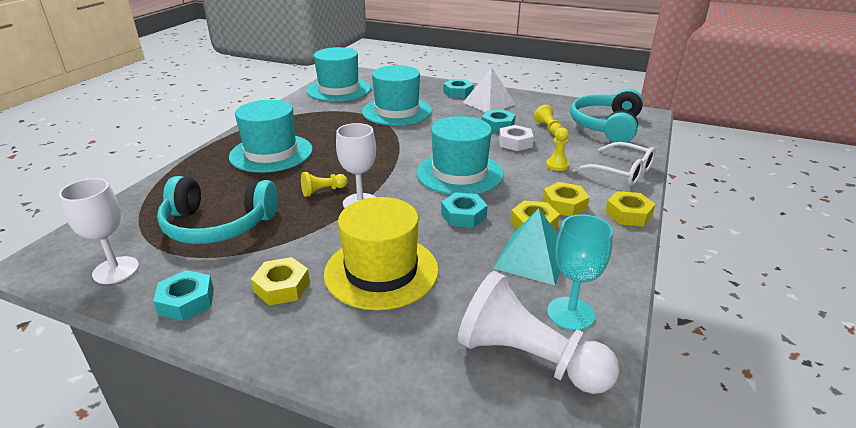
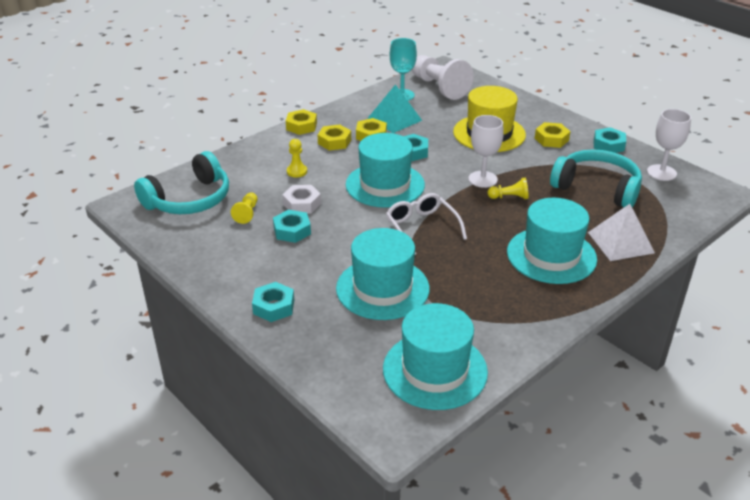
camera: 155 degrees left, 5 degrees up
(489, 103) = (259, 271): white pyramid -> white pyramid (621, 242)
(621, 172) = (256, 153): white glasses -> white glasses (422, 228)

